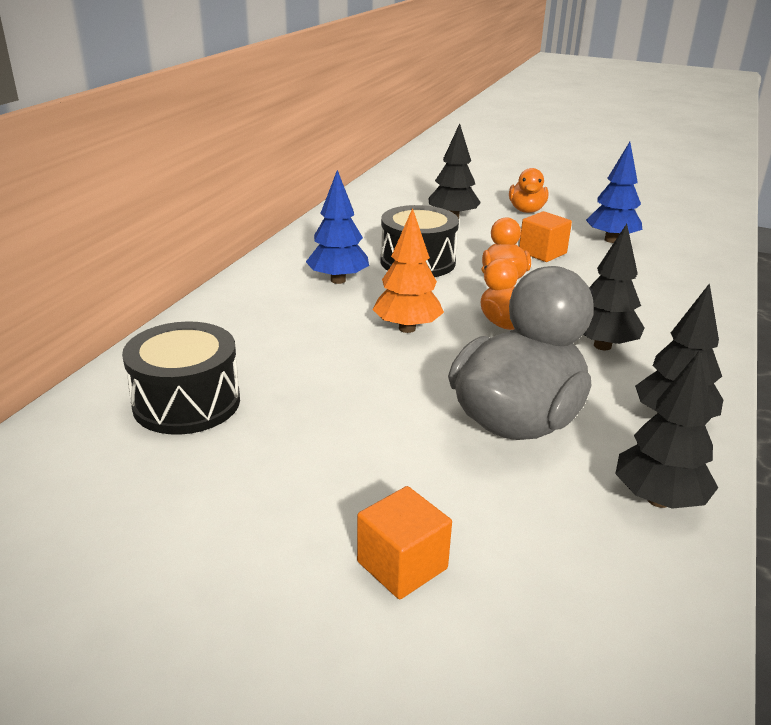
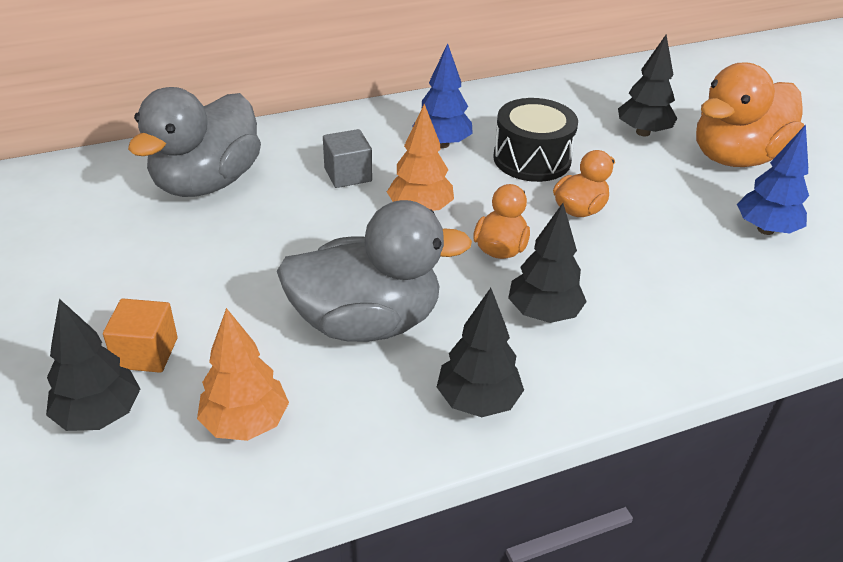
camera: 45 degrees right, 10 degrees up
(186, 403) = (207, 182): black drum -> grey duck
(306, 333) = (348, 174): none -> grey cube
(526, 210) = (736, 157): orange duck -> orange duck, size x1.95
(542, 252) = (663, 206): orange cube -> none
(581, 549) = (246, 423): none -> orange tree
(658, 499) = (350, 438): black tree -> black tree (99, 415)

